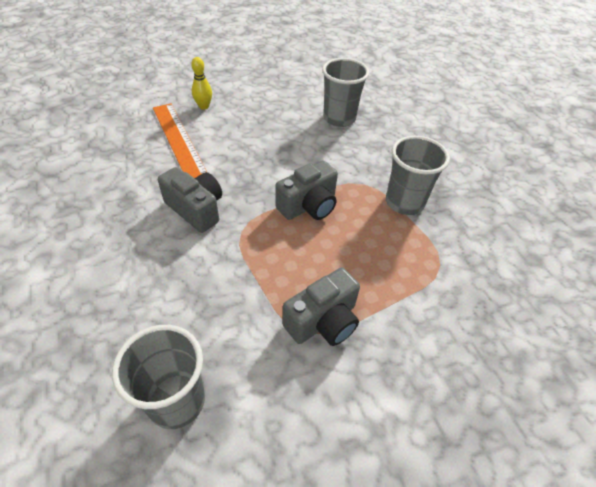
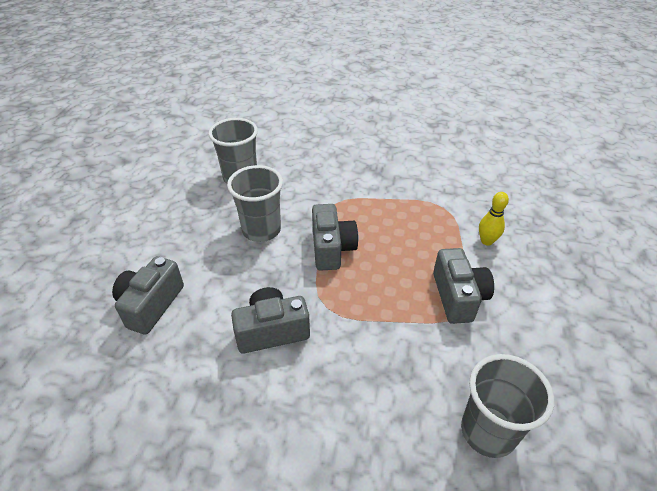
camera: 55 degrees left, 5 degrees down
(179, 139) = (151, 305): orange ruler -> grey camera
(204, 106) = (117, 262): yellow bowling pin -> yellow bowling pin (486, 241)
(404, 202) = (372, 192): grey cup -> grey cup (261, 230)

